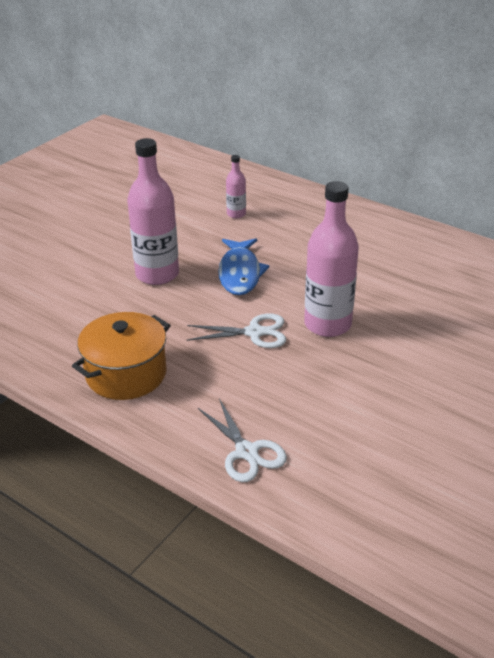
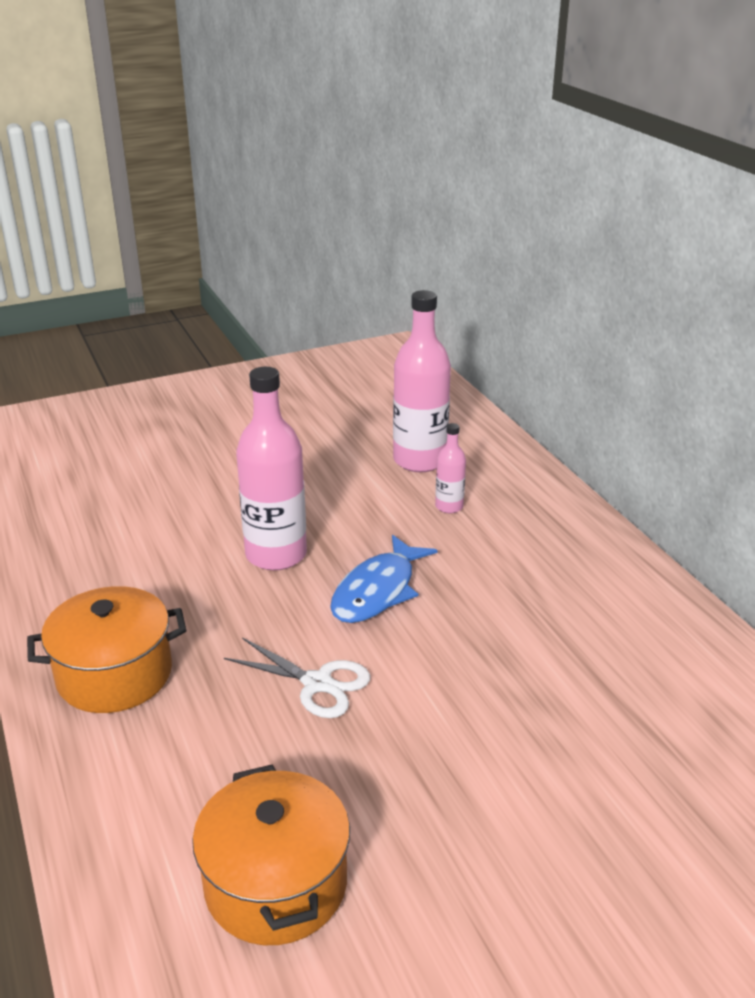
camera: 30 degrees right, 5 degrees down
(246, 452) = (144, 856): white scissors -> none
(327, 324) = (425, 712): pink bottle -> pink bottle (419, 460)
(330, 432) = (276, 884): none -> orange pot

